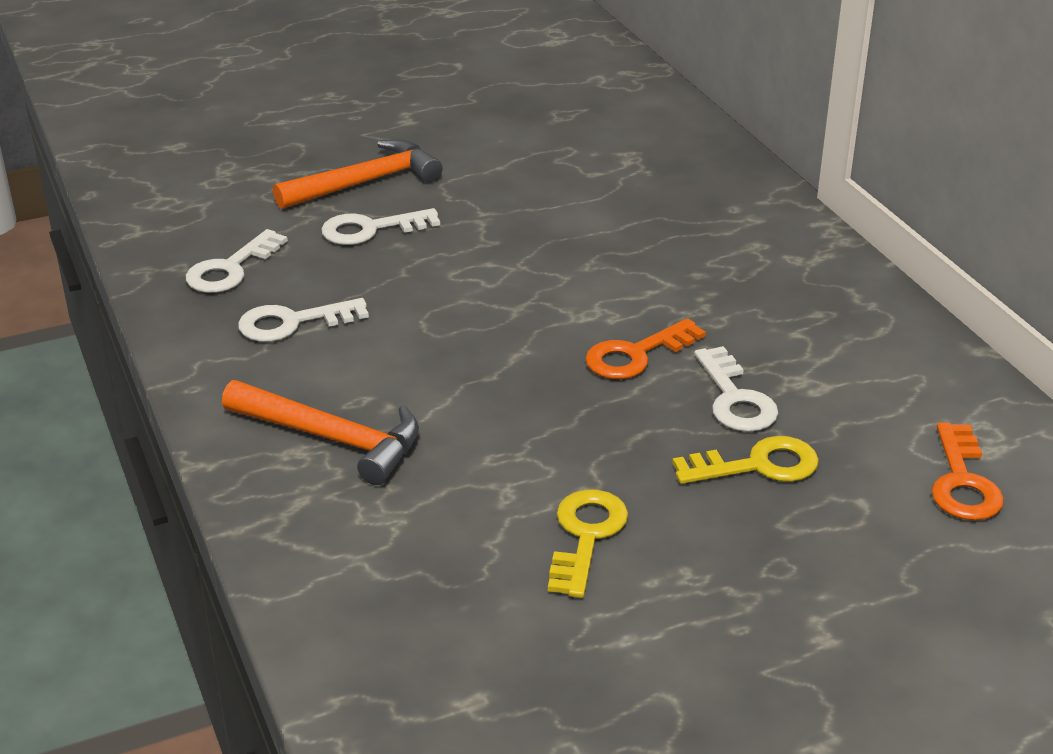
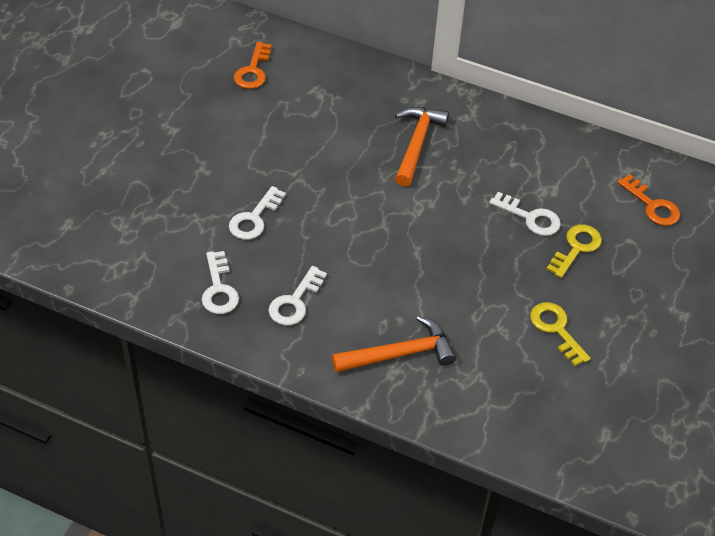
camera: 45 degrees left, 15 degrees up
(366, 182) = (209, 188): orange hammer -> orange hammer (416, 144)
(636, 354) = (465, 219): orange key -> orange key (253, 70)

